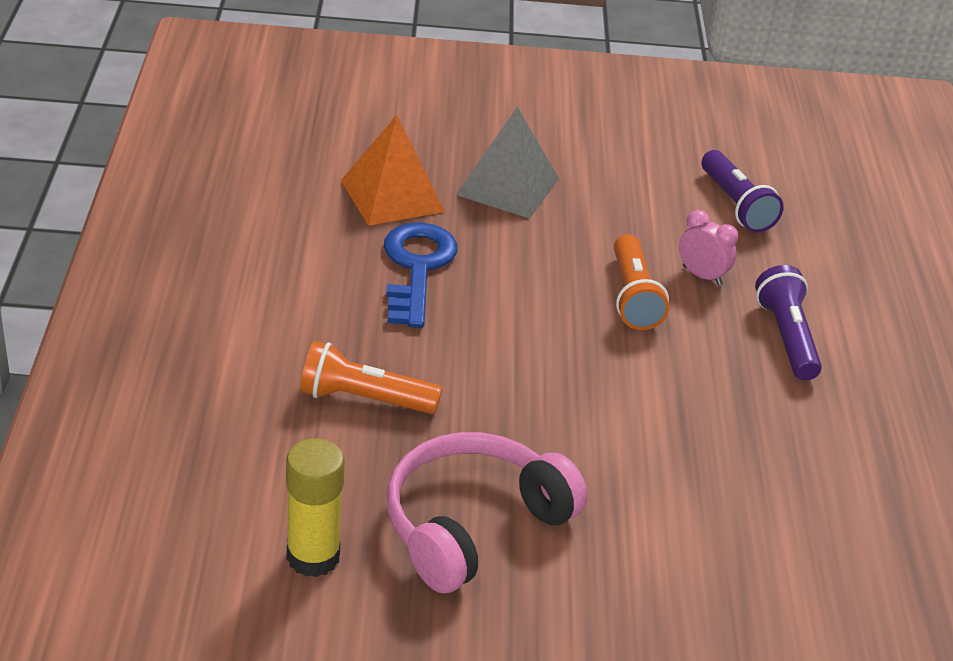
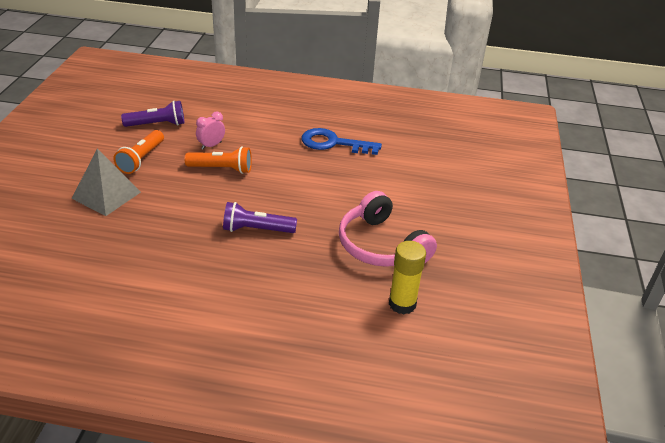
camera: 80 degrees left, 0 degrees up
(364, 399) = (284, 273): orange flashlight -> orange flashlight (141, 159)
(392, 195) = (95, 241): orange pyramid -> none
(416, 268) = (172, 240): blue key -> blue key (333, 143)
(787, 337) = (264, 132): purple flashlight -> purple flashlight (257, 229)

